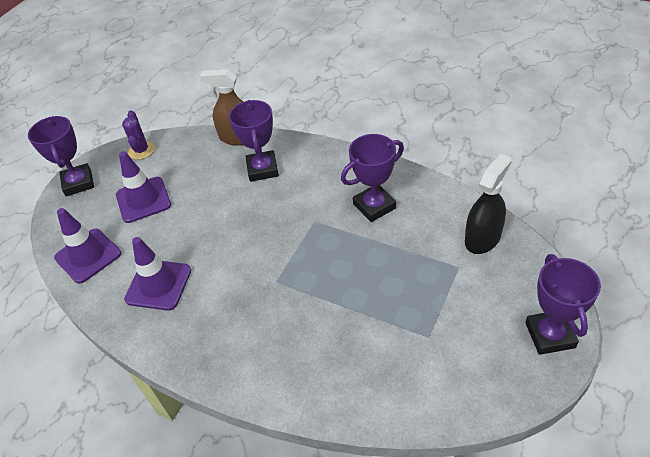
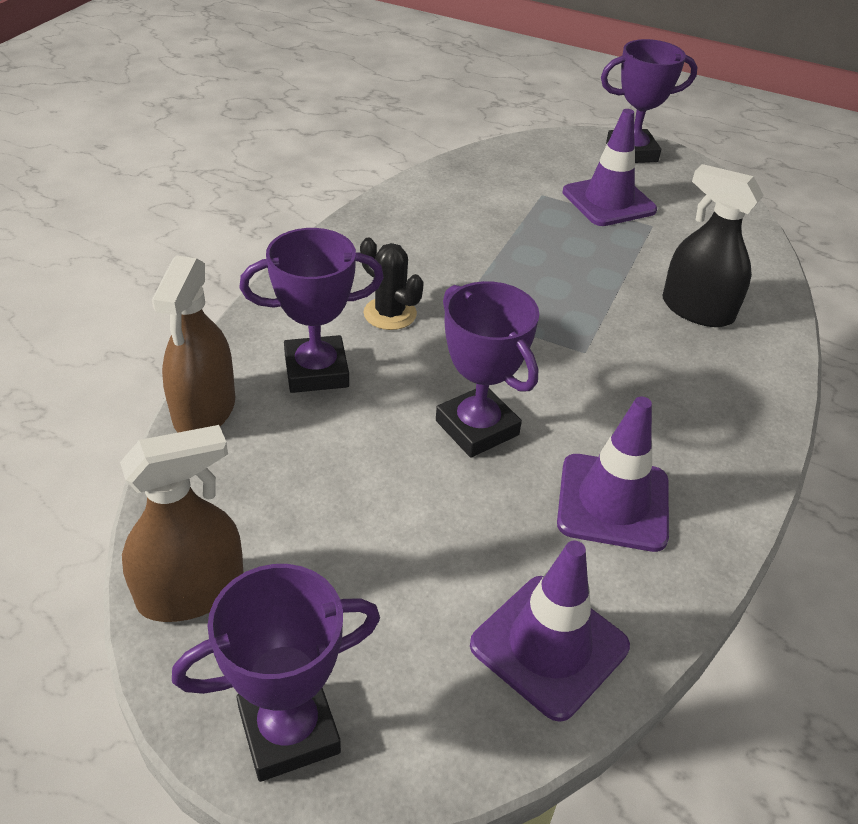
camera: 100 degrees left, 5 degrees down
(141, 150) = (191, 592): purple cactus -> brown spray bottle
(143, 200) = (377, 561): purple traffic cone -> purple traffic cone (608, 201)
(309, 192) = (390, 314): none -> black cactus
(374, 206) = (429, 250): purple trophy -> purple trophy (477, 428)
(482, 238) = (494, 173): black spray bottle -> black spray bottle (697, 310)

